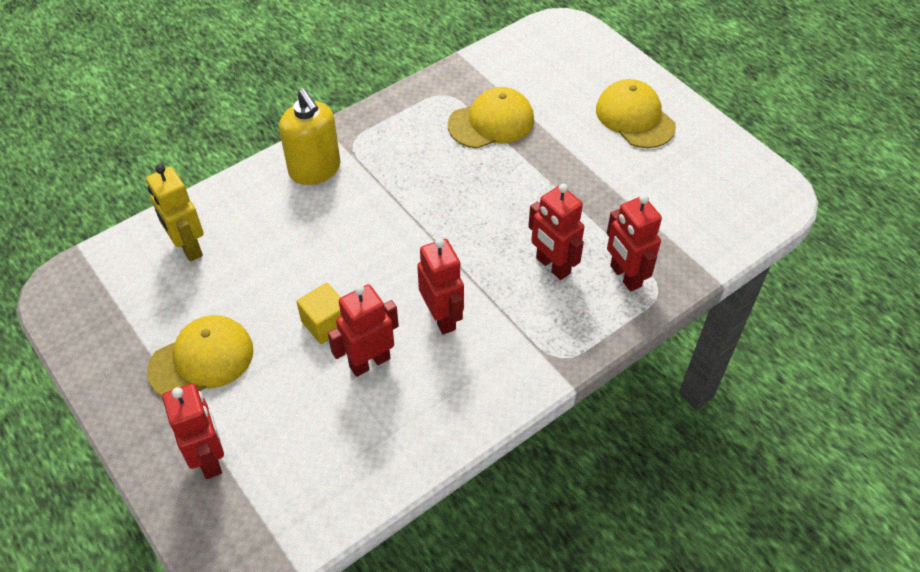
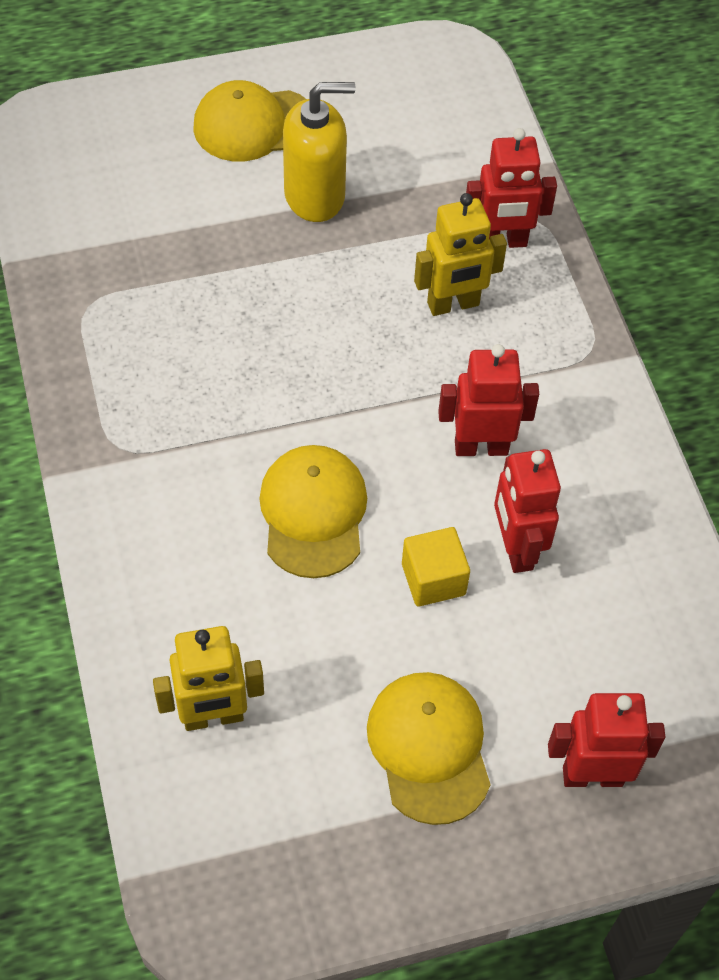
camera: 70 degrees left, 5 degrees up
(315, 169) = (145, 510): yellow soap dispenser -> yellow soap dispenser (315, 196)
(491, 122) = (174, 274): yellow cap -> yellow cap (313, 513)
(552, 266) = (453, 305): red robot -> yellow robot

